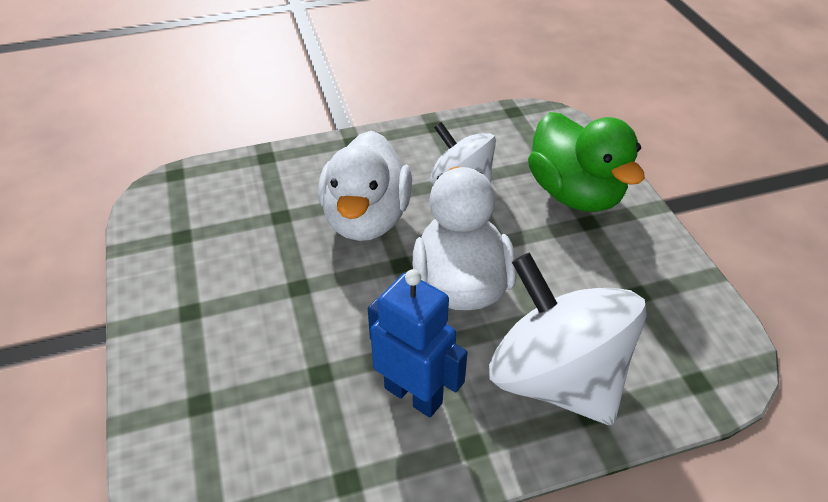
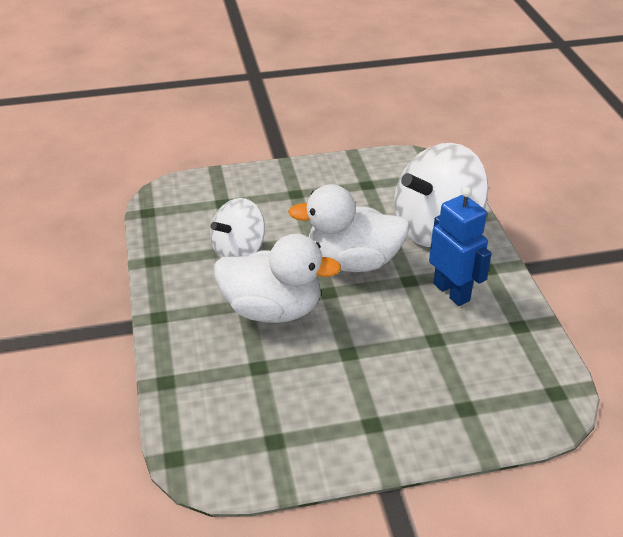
camera: 85 degrees left, 5 degrees down
(413, 395) = (452, 292): blue robot -> blue robot turned 105 degrees clockwise
(575, 193) = (264, 195): green duck -> none

